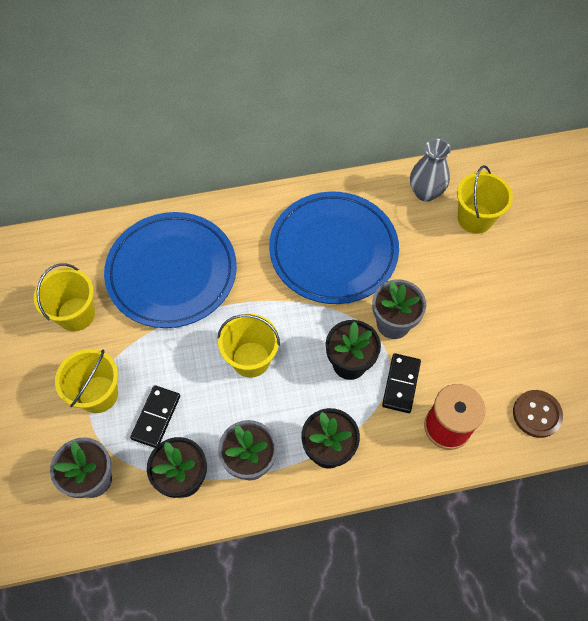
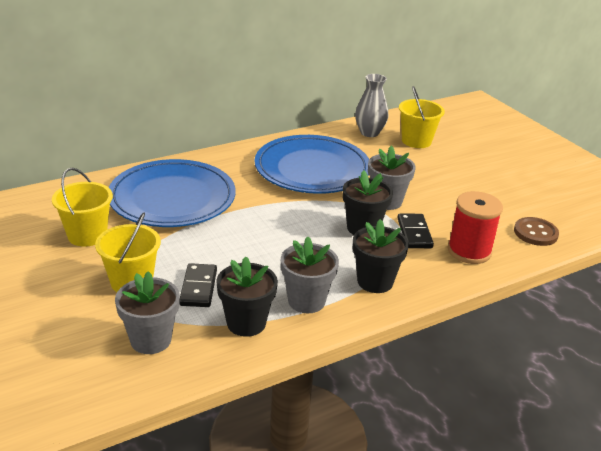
camera: 20 degrees left, 30 degrees down
(251, 359) = (273, 238): yellow bucket -> none

